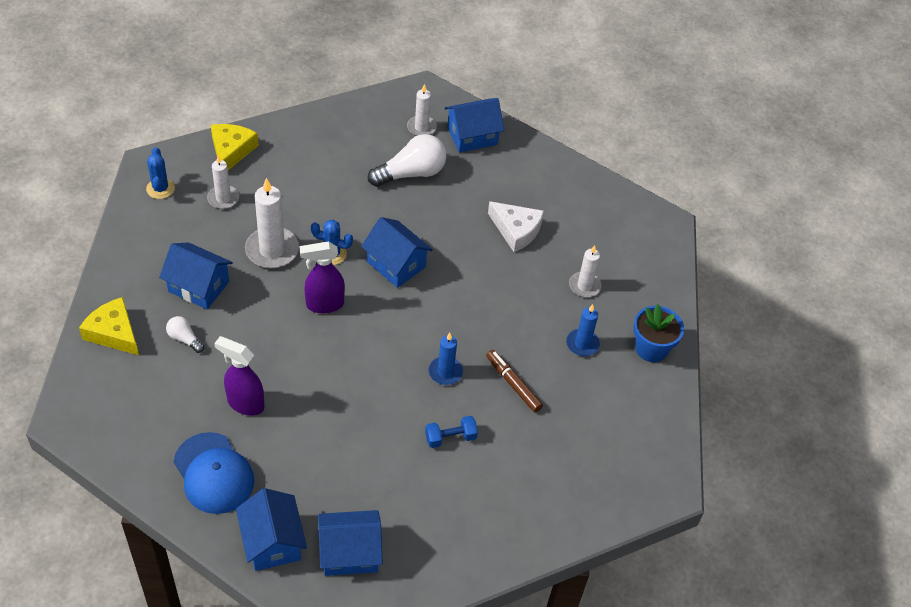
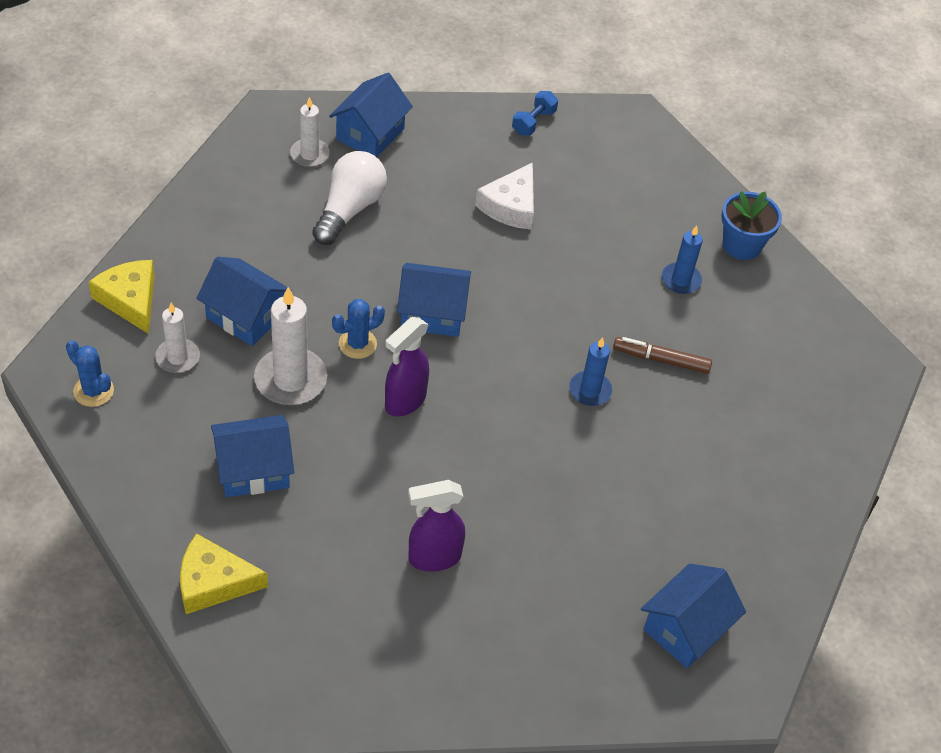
camera: 40 degrees left, 0 degrees up
(184, 339) = (299, 535): white light bulb -> none
(214, 473) = (478, 651): blue cap -> none
(272, 542) = (606, 674): blue house -> blue house (245, 316)
(450, 438) = (659, 451): blue dumbbell -> blue dumbbell (533, 122)
(516, 230) = (510, 206): white cheese -> white cheese turned 120 degrees clockwise
(584, 286) = (626, 222): white candle -> none

